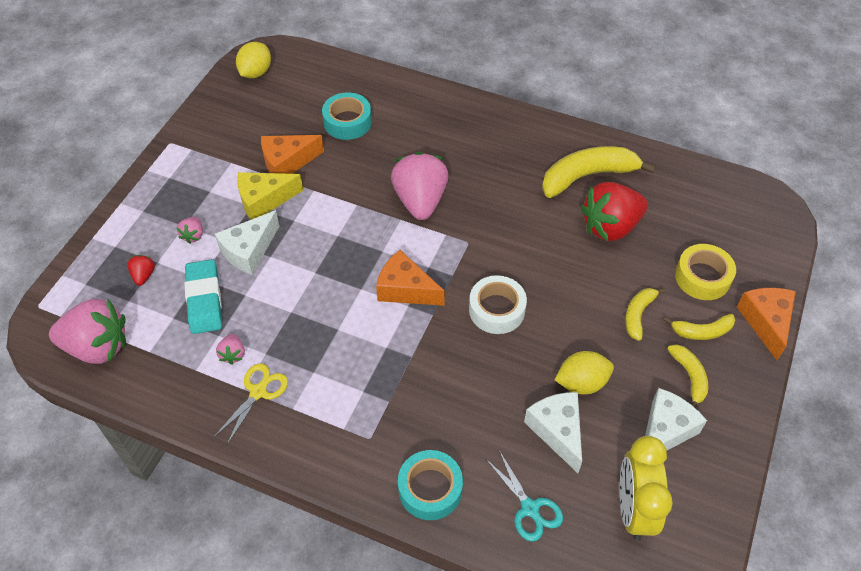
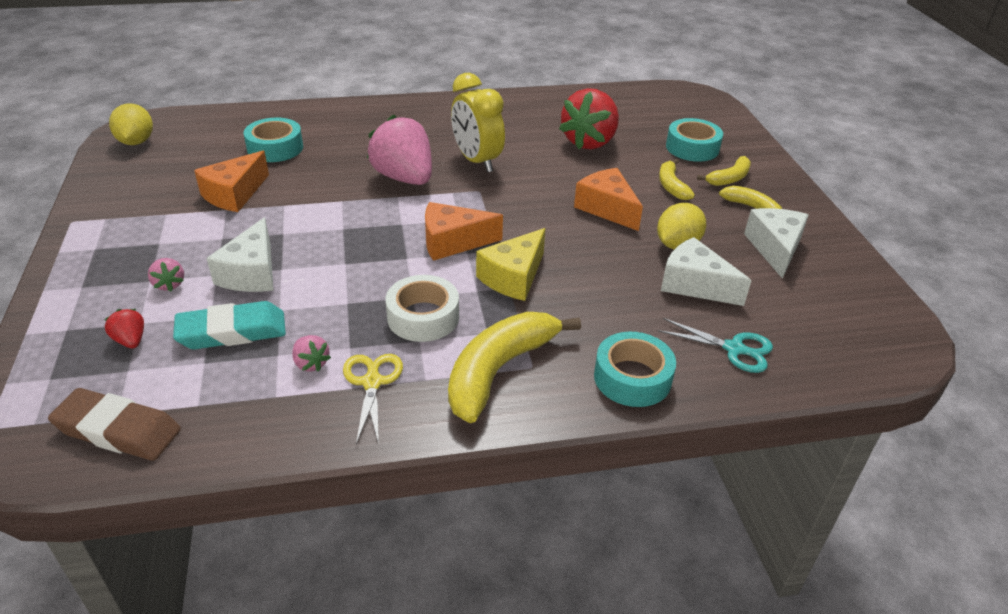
camera: 35 degrees left, 15 degrees down
(98, 347) = (118, 430): pink strawberry -> brown eraser
(204, 300) = (232, 331): turquoise eraser -> turquoise eraser turned 60 degrees counterclockwise
(264, 200) = (234, 229): yellow cheese -> yellow cheese (513, 277)
(496, 310) = (553, 225): white tape -> white tape (423, 317)
(587, 176) = (537, 119): yellow banana -> yellow banana (499, 370)
(633, 509) = (812, 309): yellow clock -> yellow clock (476, 161)
(702, 277) = (692, 148): yellow tape -> turquoise tape
(766, 322) = (765, 157): orange cheese -> orange cheese (607, 208)

